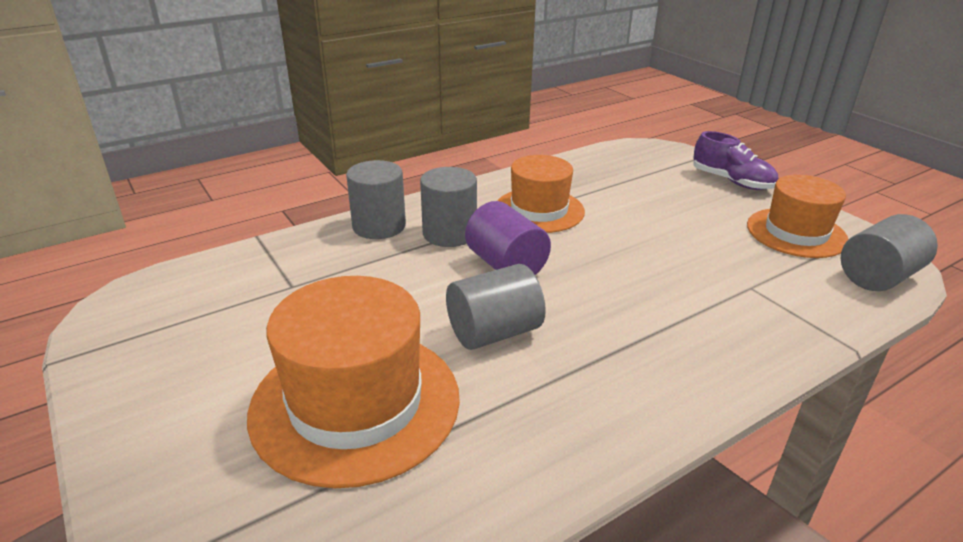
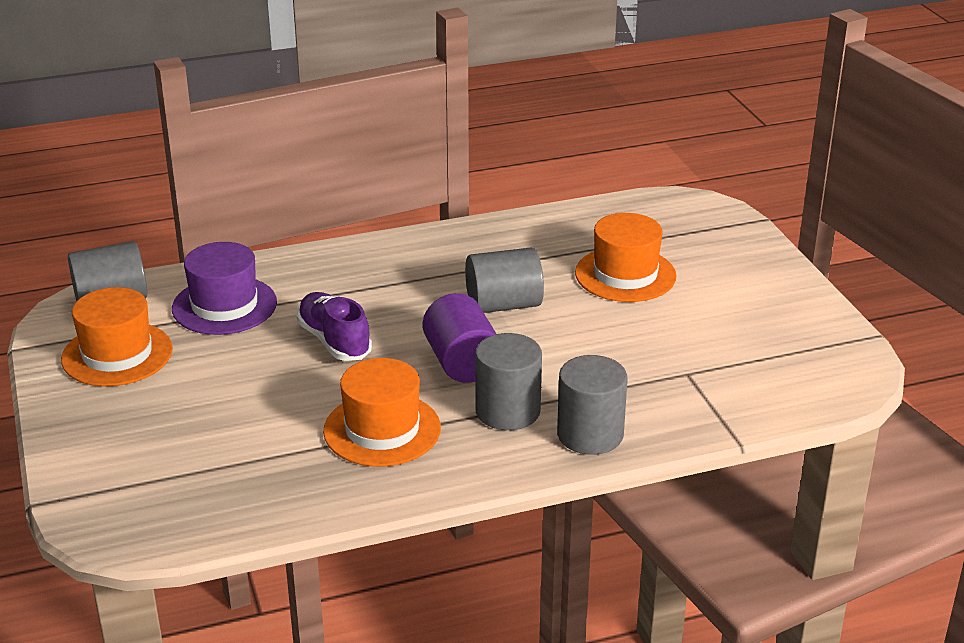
camera: 165 degrees left, 0 degrees up
(355, 403) = (625, 275): orange hat -> orange hat, size x0.65
(732, 181) = (85, 439): purple shoe -> purple shoe (334, 341)
(771, 287) = (224, 305): none -> purple hat

